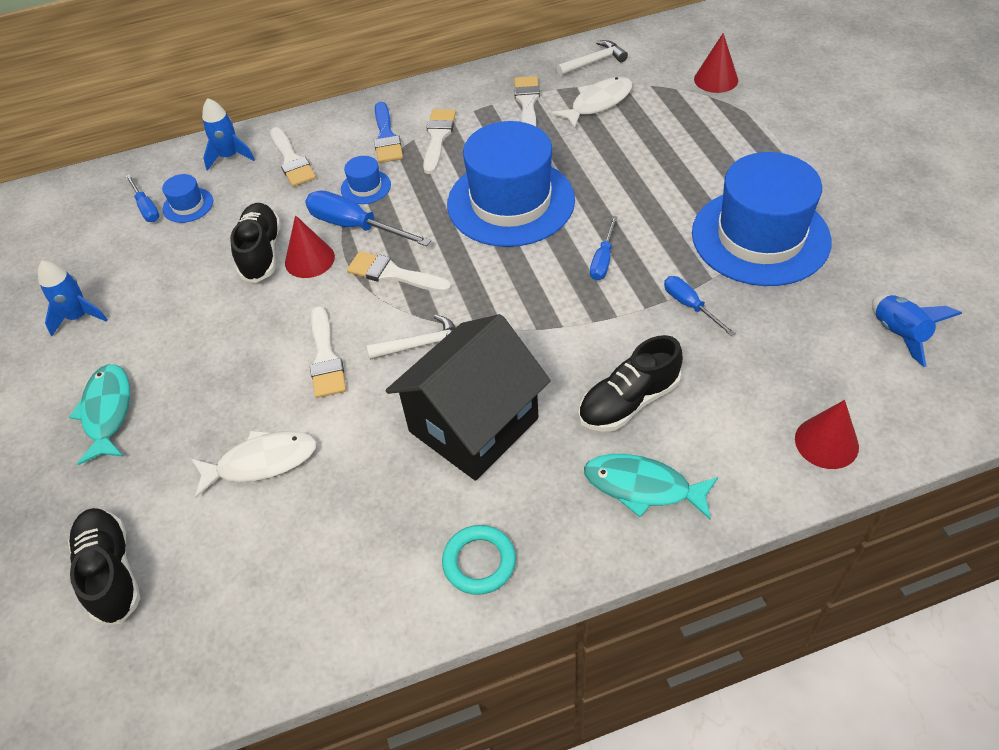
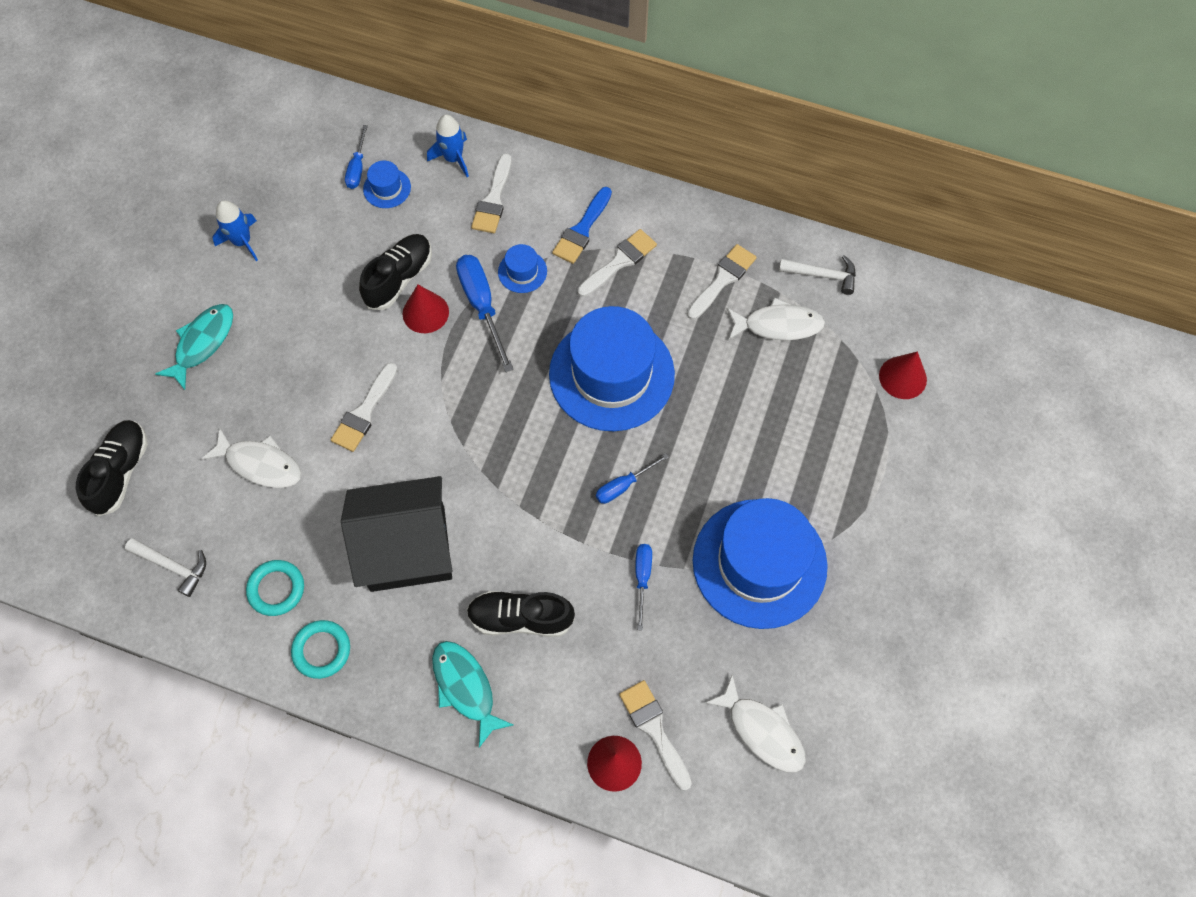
camera: 35 degrees right, 15 degrees up
(381, 547) = (276, 589): none -> turquoise ring
(393, 274) = (469, 374): white brush -> white brush (654, 729)
(421, 345) = (433, 454): white hammer -> white hammer (173, 566)
(899, 334) = (762, 731): blue rocket -> white fish

